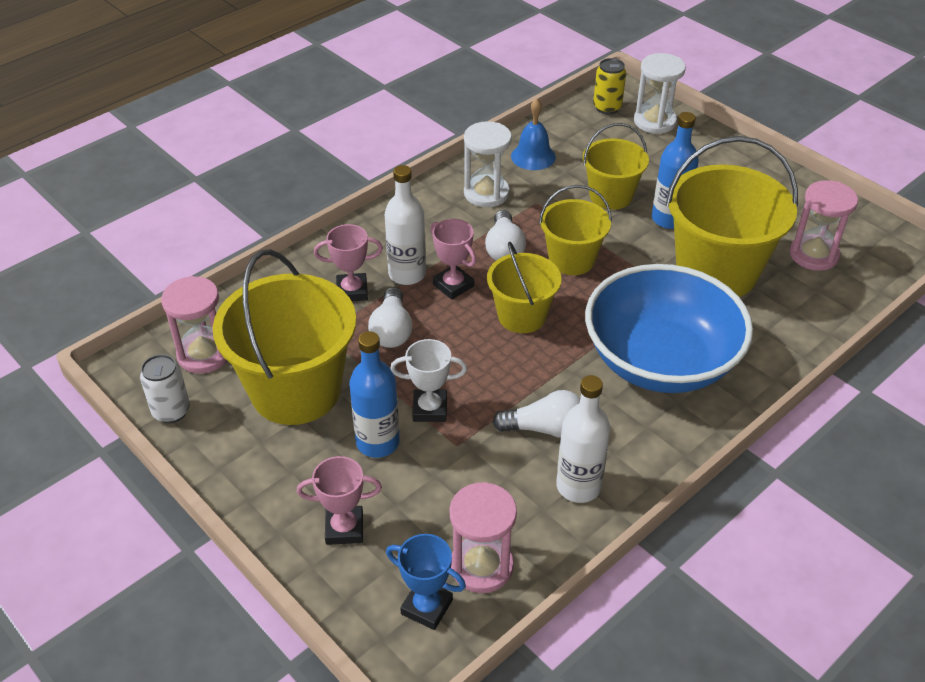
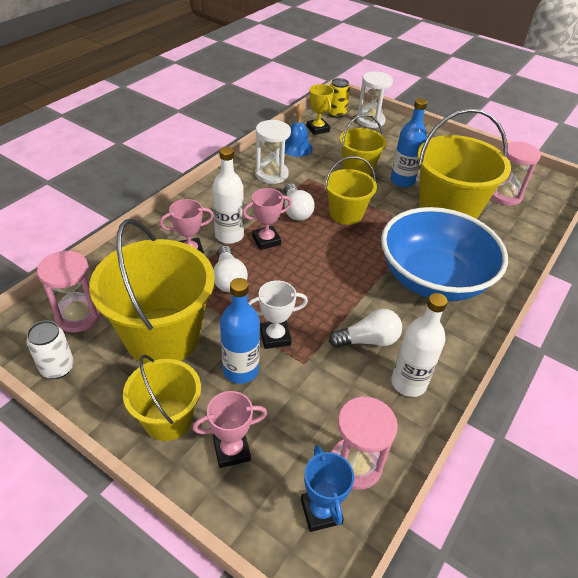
camera: 15 degrees left, 0 degrees up
(426, 607) = (321, 511): blue trophy -> blue trophy turned 60 degrees clockwise
(453, 285) = (266, 240): pink trophy -> pink trophy turned 60 degrees counterclockwise
(522, 316) = (323, 257): yellow bucket -> yellow bucket (168, 419)
(572, 130) = (318, 129): none -> yellow trophy

